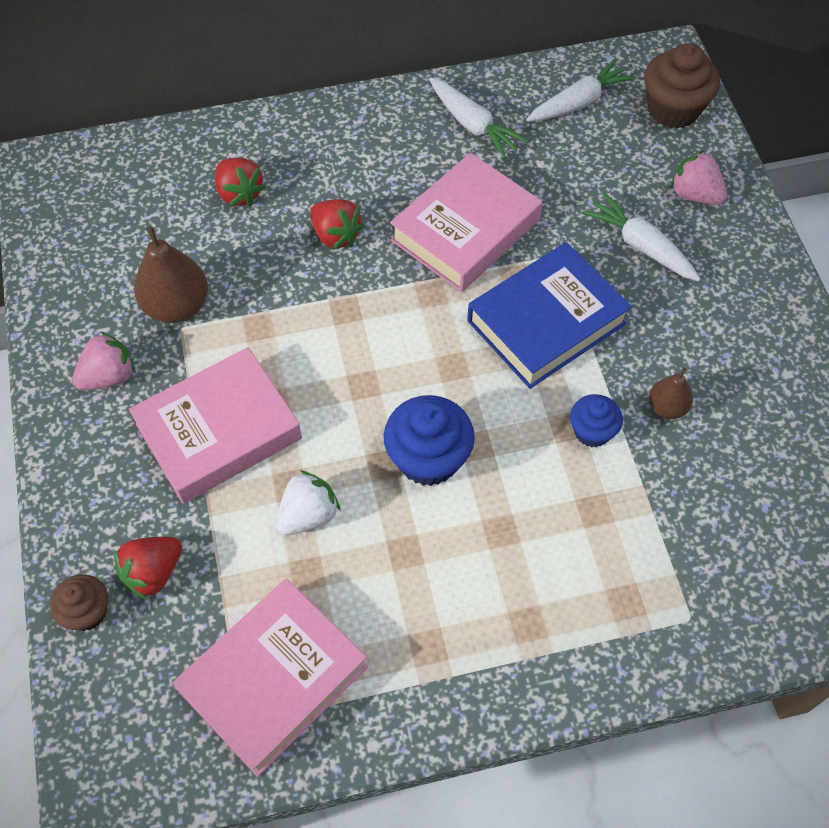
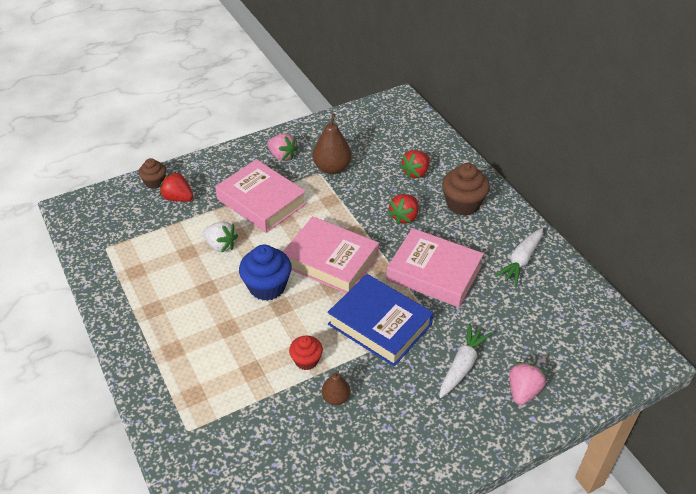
camera: 75 degrees right, 15 degrees down
(274, 679) = (128, 253): pink book -> pink book (330, 260)
(579, 102) = (573, 312): white carrot -> none
(592, 431) = (306, 360): blue cupcake -> red cupcake
(673, 109) = (598, 368): brown cupcake -> brown cupcake (463, 204)

